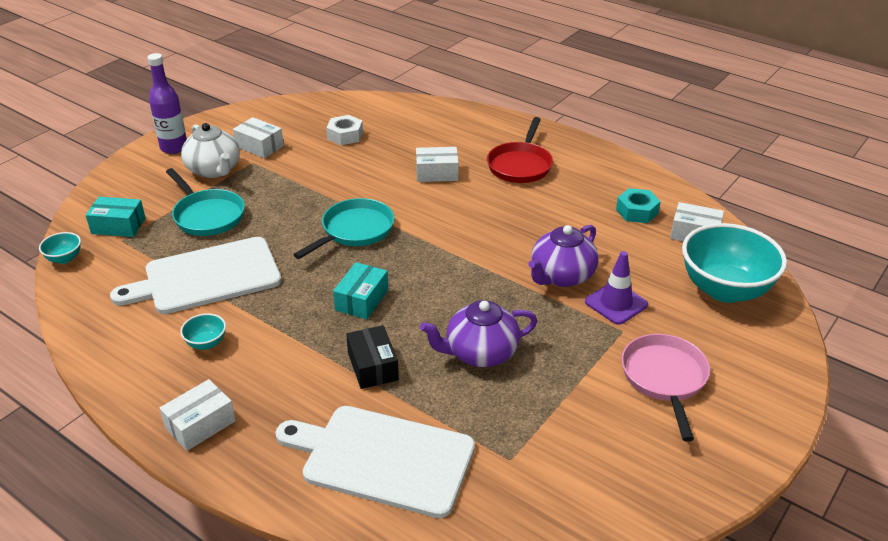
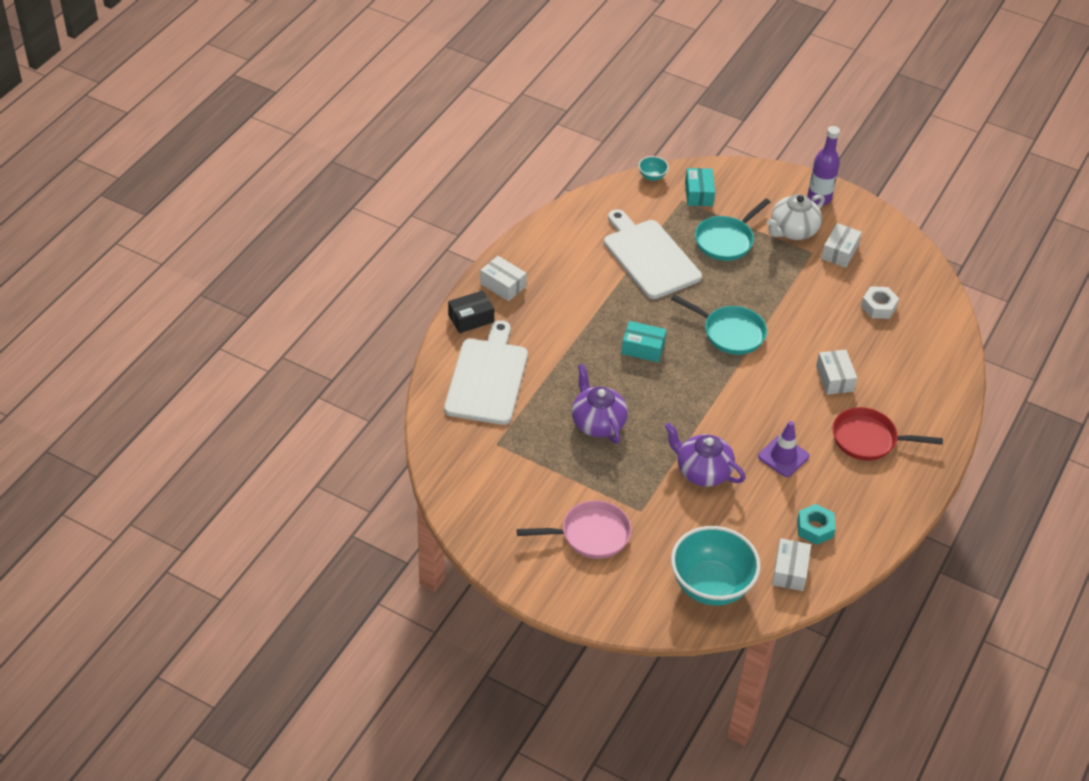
camera: 80 degrees right, 10 degrees up
(206, 343) = (578, 272): turquoise bowl -> none
(373, 366) = (571, 363): black box -> black box (471, 318)
(616, 303) = (674, 507): purple traffic cone -> purple traffic cone (783, 456)

